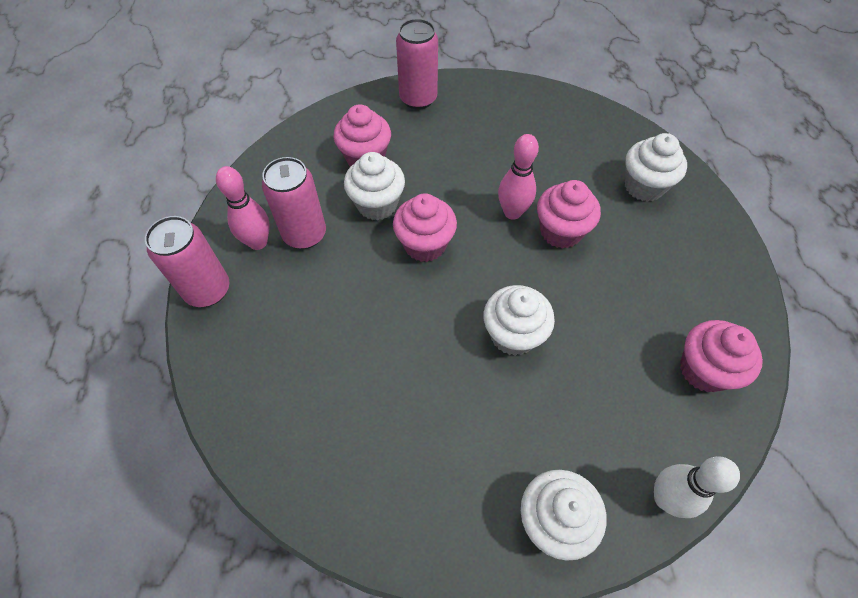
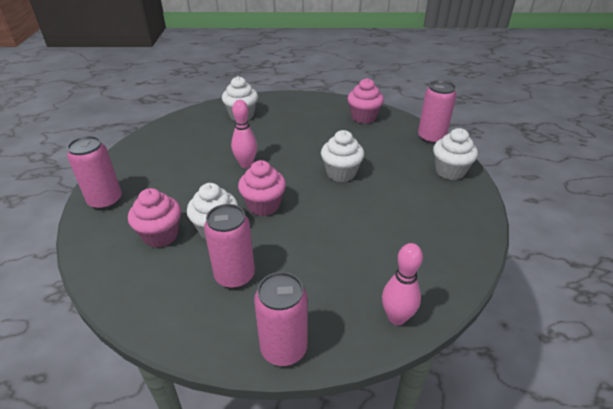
camera: 85 degrees left, 20 degrees down
(258, 242) = (235, 310): pink bowling pin -> pink bowling pin (396, 317)
(560, 231) = (267, 147): pink cupcake -> none
(665, 498) = (431, 138): white bowling pin -> pink can

